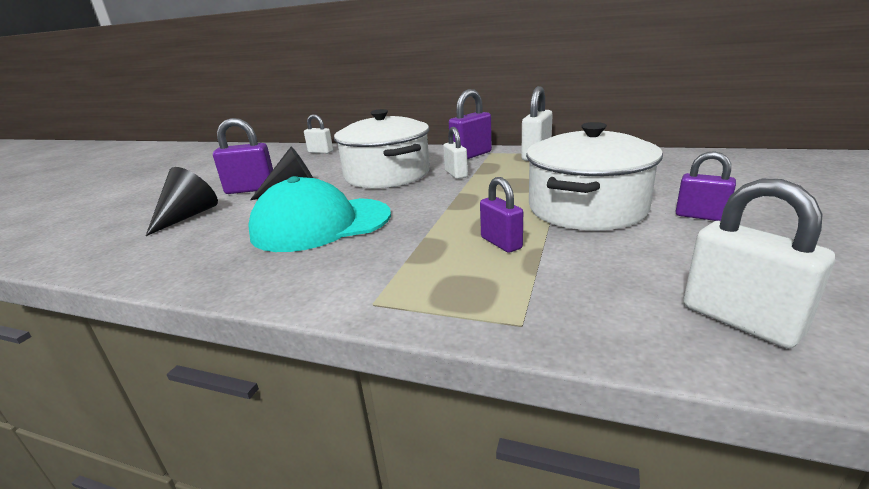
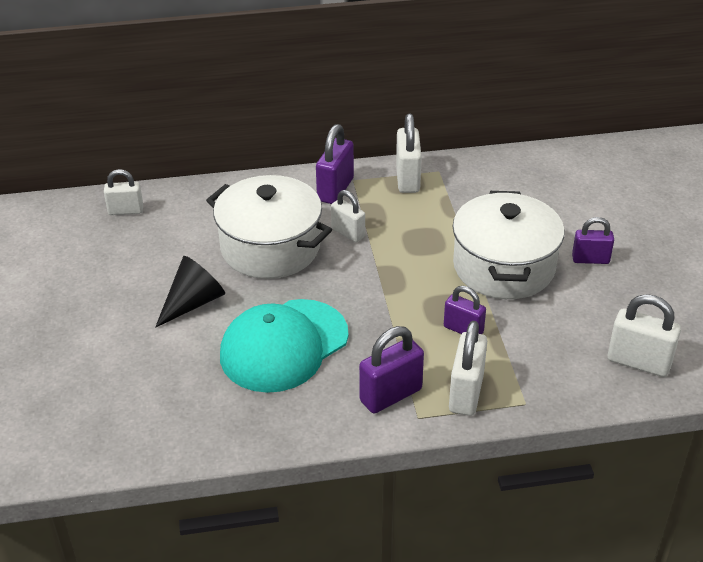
camera: 30 degrees left, 15 degrees up
(188, 216) = (116, 371): black cone -> none
(251, 189) = (130, 309): purple padlock -> purple padlock (390, 395)
(452, 295) = (466, 393): none -> white padlock

